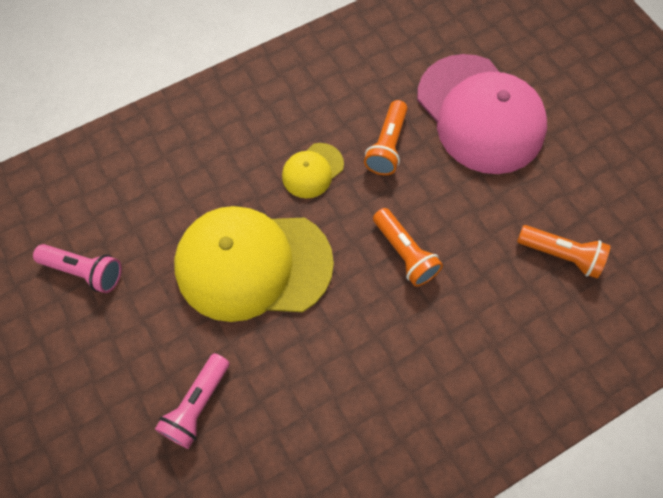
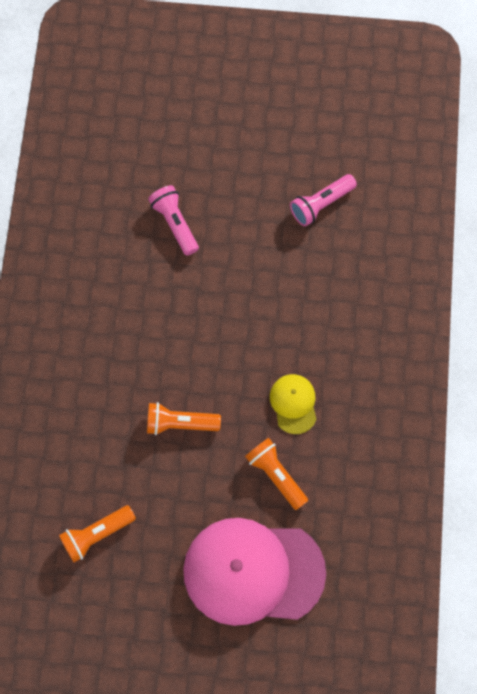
camera: 125 degrees right, 5 degrees up
(253, 264) = (247, 314): yellow cap -> none

